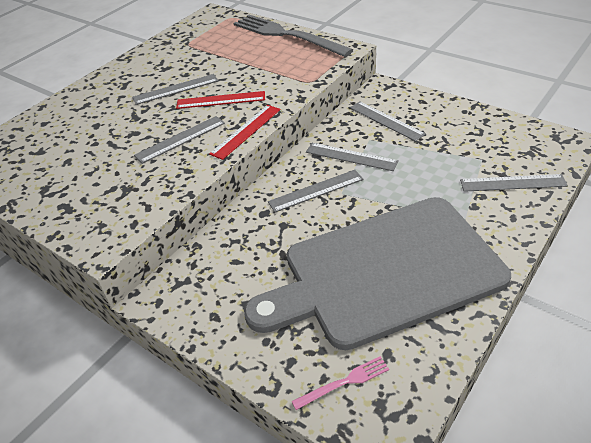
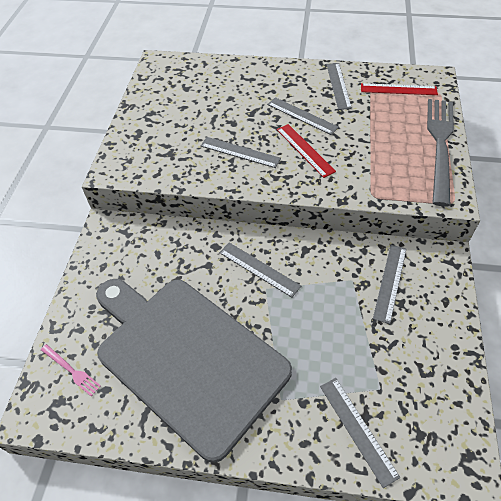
camera: 60 degrees right, 10 degrees up
(246, 131) = (273, 186): red ruler -> red ruler (398, 89)
(351, 157) = (318, 276): grey ruler -> grey ruler (338, 85)

